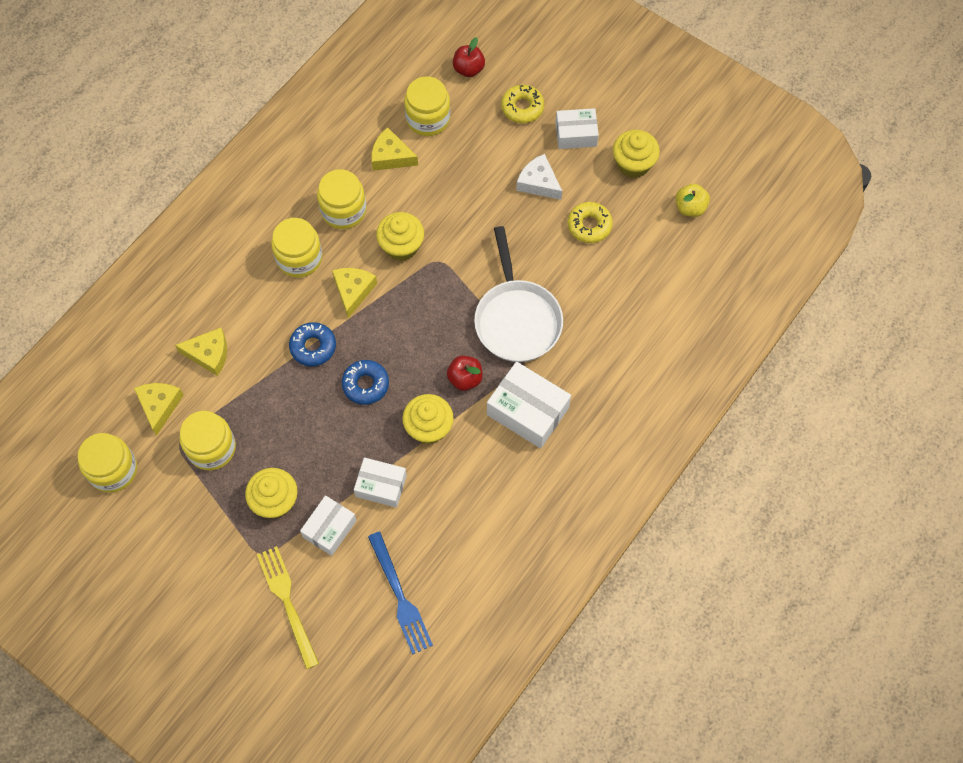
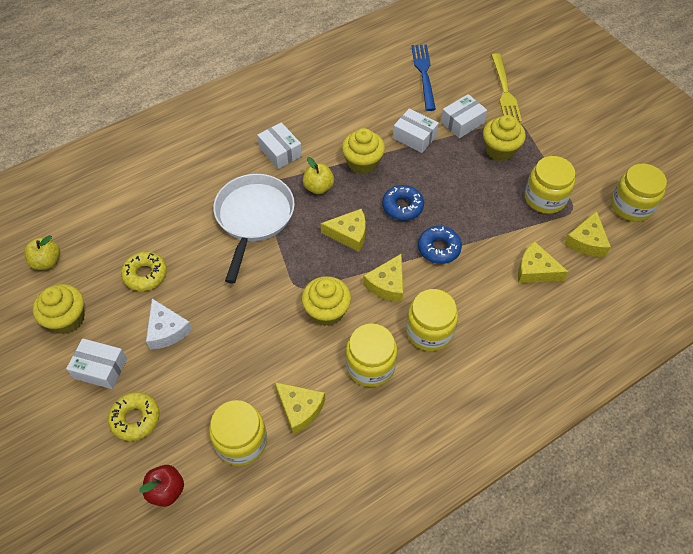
camera: 160 degrees left, 10 degrees down
(411, 333) = (349, 234): none -> yellow cheese
(465, 378) = (318, 187): red apple -> yellow apple
(527, 411) = (280, 152): white box -> white box, size x0.65

